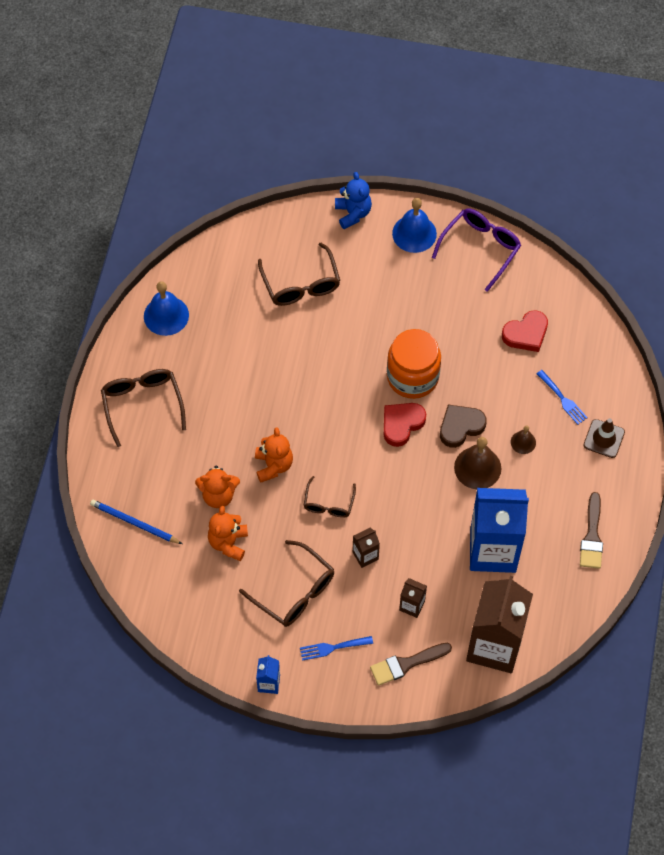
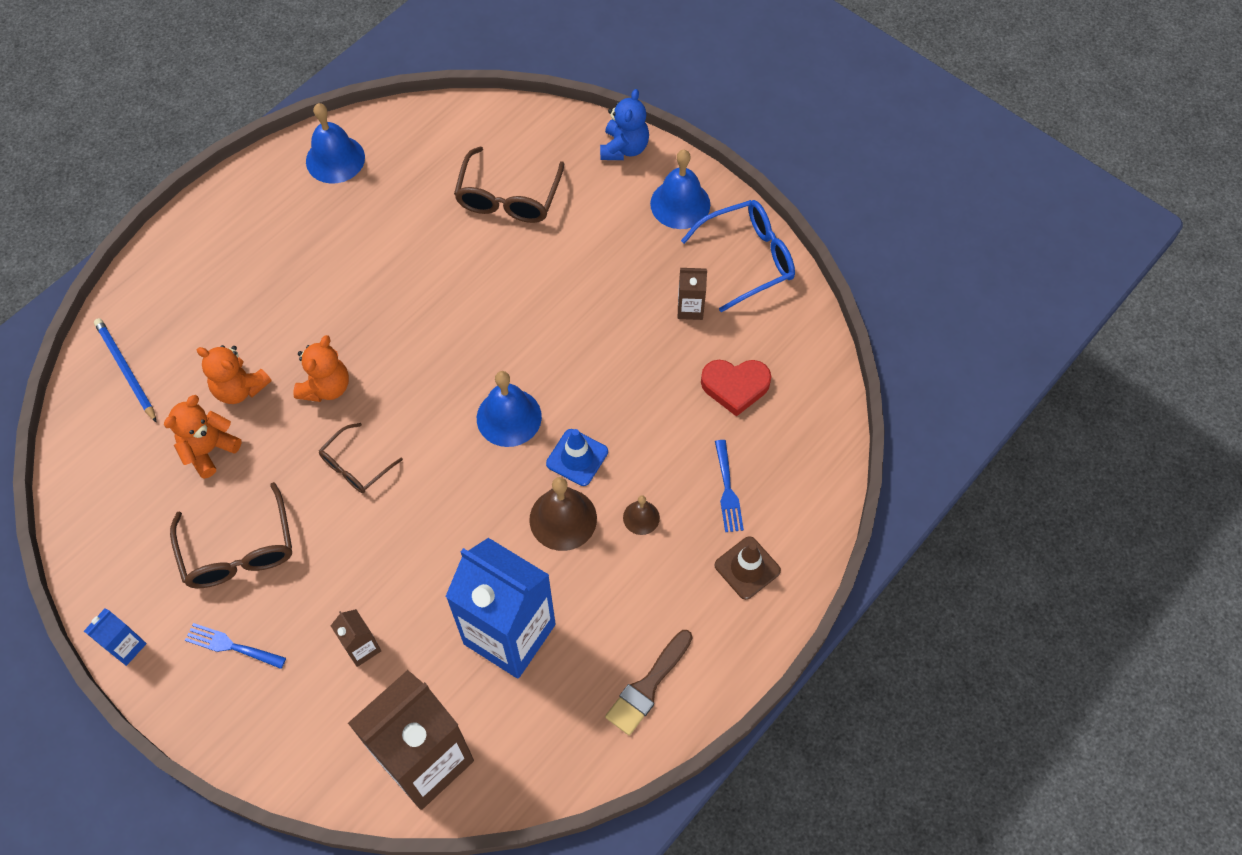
camera: 30 degrees right, 0 degrees up
(142, 404) = (236, 242): brown glasses -> none
(365, 556) = (352, 553): brown carton -> brown carton (690, 308)
(402, 424) = (509, 417): red heart -> blue bell
(406, 664) = (302, 719): brown brush -> none
(412, 377) = (561, 368): orange jar -> none
(460, 427) = (577, 457): brown heart -> blue traffic cone
(481, 248) = (748, 258): purple glasses -> blue glasses

